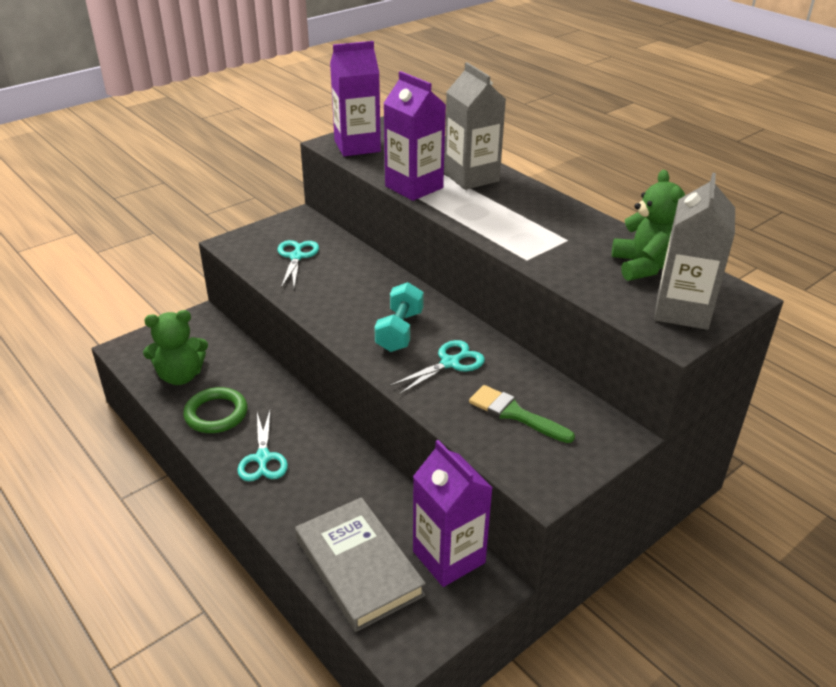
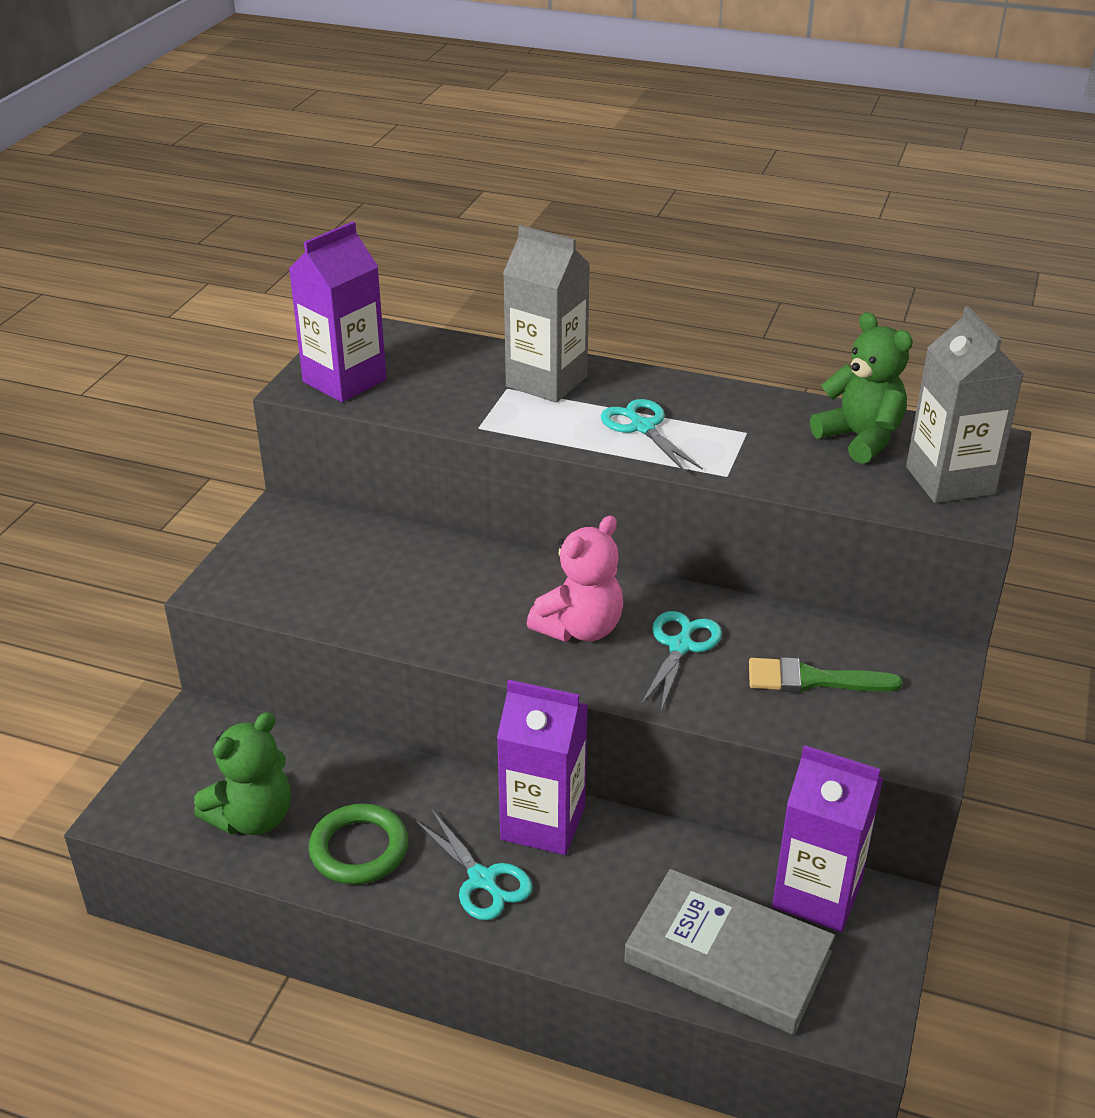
camera: 30 degrees left, 0 degrees up
(296, 257) = (337, 574): turquoise scissors -> turquoise scissors (643, 427)
(399, 331) = (580, 628): turquoise dumbbell -> pink teddy bear
(414, 187) = (488, 419): purple carton -> purple carton (543, 823)

